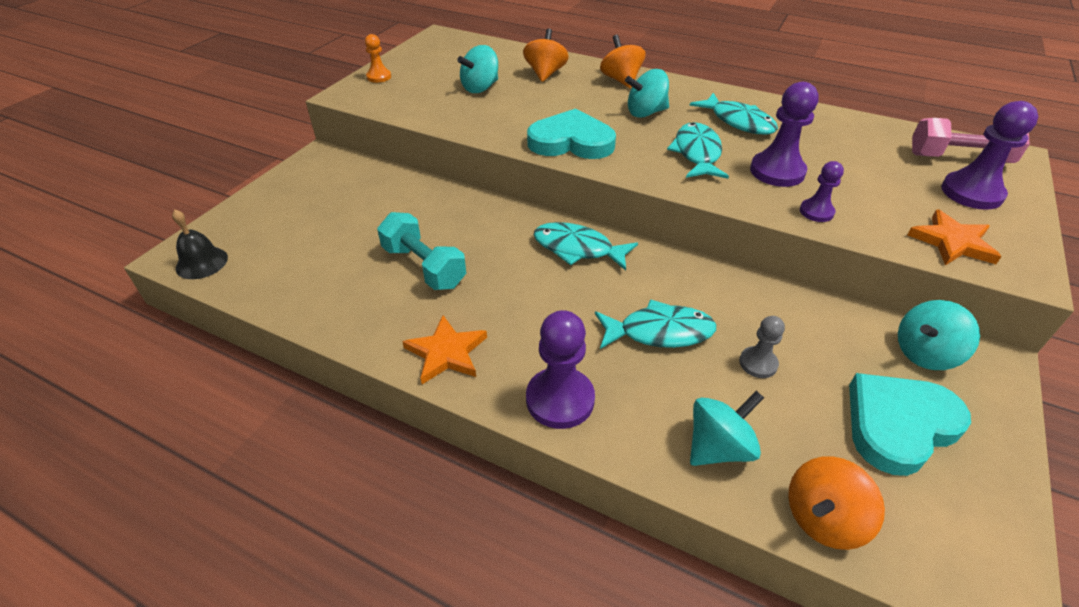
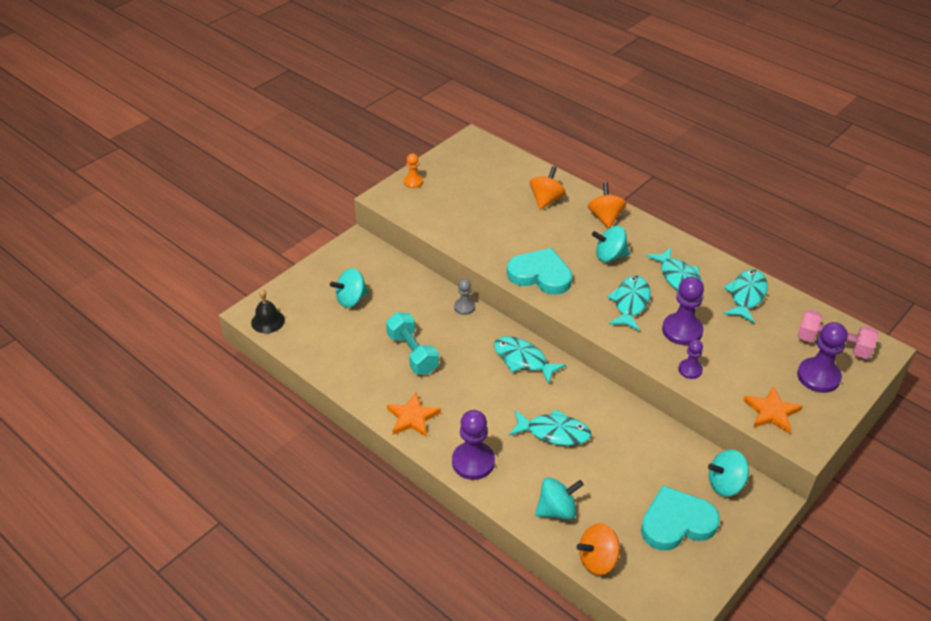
camera: 15 degrees right, 0 degrees up
(480, 88) = (489, 207): turquoise spinning top -> turquoise spinning top (351, 299)
(758, 363) = (608, 466): grey pawn -> grey pawn (464, 307)
(825, 127) = (746, 296): none -> turquoise fish

